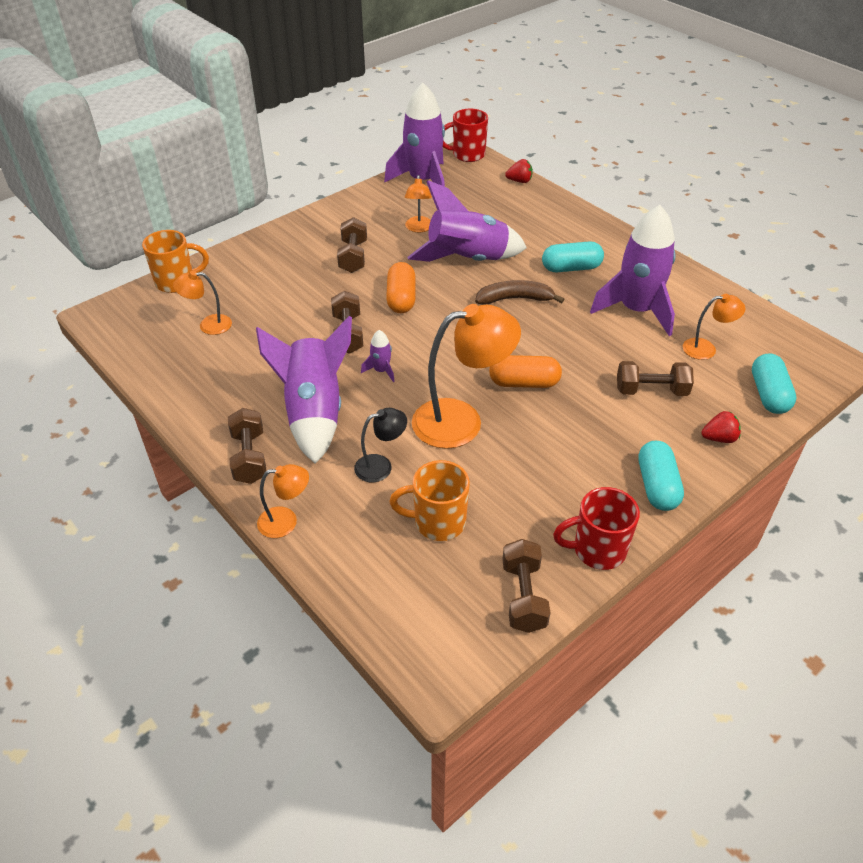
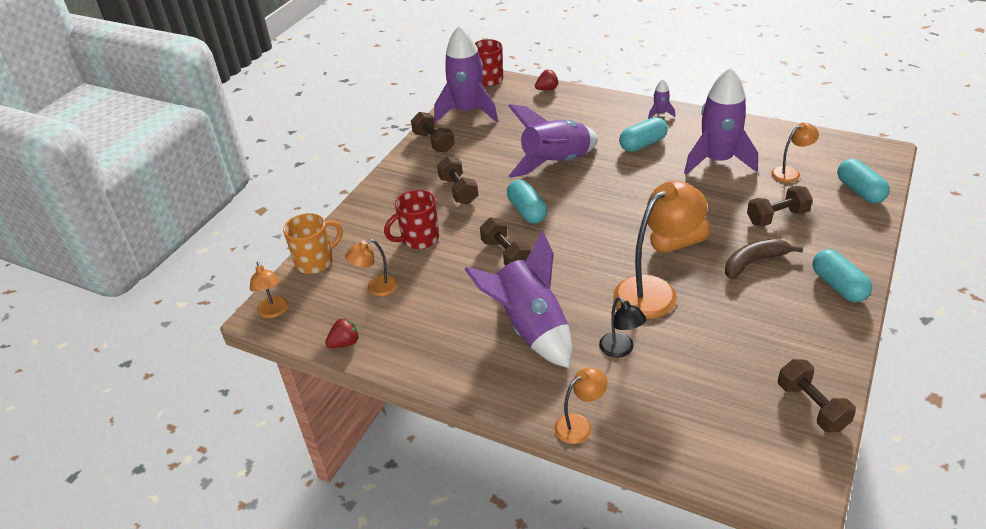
camera: 20 degrees left, 5 degrees down
(249, 457) = (505, 385): brown dumbbell -> brown dumbbell (434, 142)
(381, 370) = (558, 274): purple rocket -> purple rocket (660, 114)
(381, 466) = (620, 350): black lamp -> black lamp turned 105 degrees clockwise
(401, 298) = (527, 211): orange capsule -> turquoise capsule
(418, 228) = (495, 150): orange lamp -> orange lamp (274, 312)
(438, 522) = (701, 376): orange mug -> none
(515, 299) = (618, 182): brown banana -> brown banana (754, 262)
(597, 550) = (835, 350): red mug -> red mug (419, 239)
(719, 438) = (852, 235): red strawberry -> red strawberry (345, 343)

